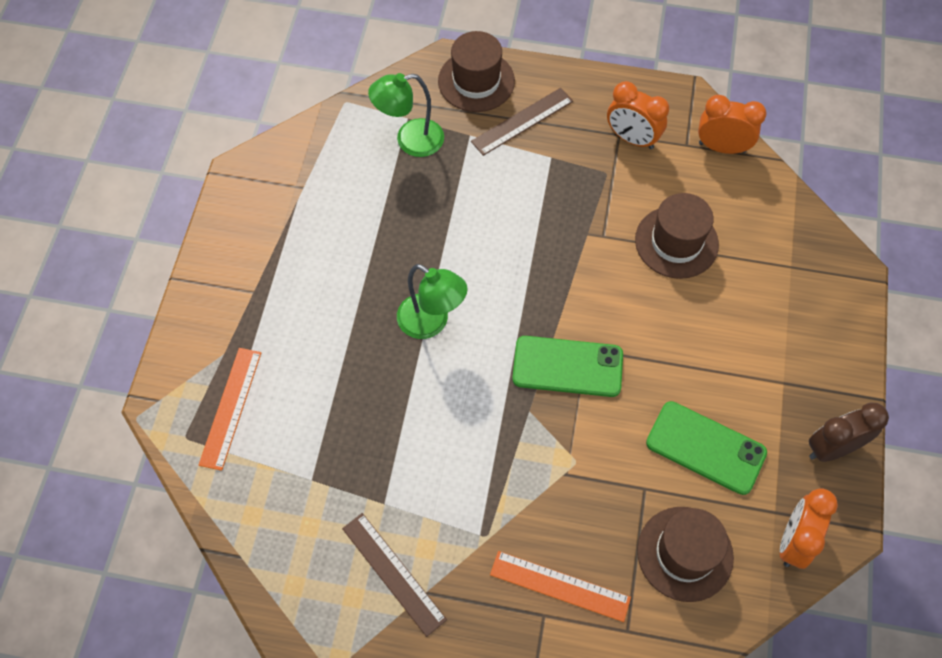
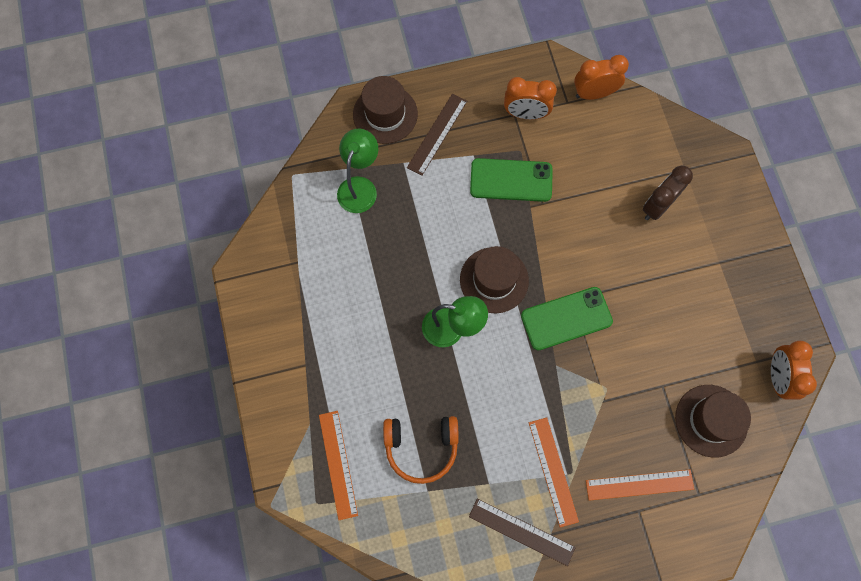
camera: 25 degrees left, 10 degrees up
(330, 430) = (421, 447): none -> orange headphones
(410, 140) = (360, 187): green lamp -> green lamp turned 150 degrees clockwise
(465, 524) = (553, 471): none -> orange ruler
(676, 242) = (596, 185): brown hat -> brown hat (494, 280)
(706, 447) = (689, 336): green phone -> green phone (511, 180)
(832, 448) = (773, 296): brown clock -> brown clock (657, 206)

